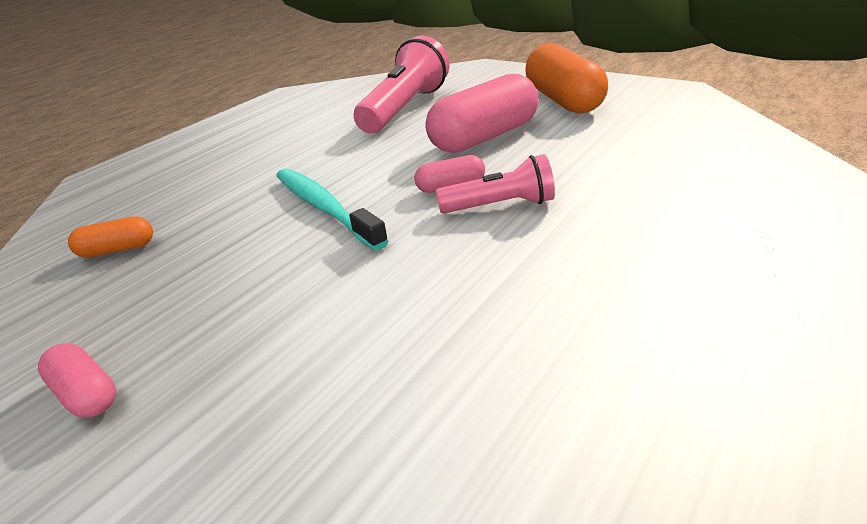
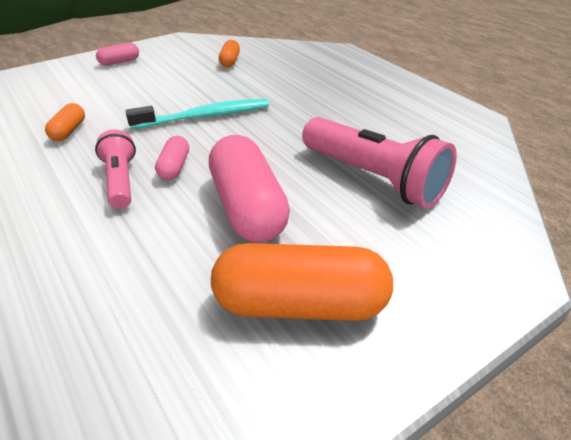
camera: 105 degrees right, 5 degrees up
(418, 302) = (69, 131): none -> orange capsule
(500, 206) = (120, 181): pink flashlight -> pink flashlight turned 150 degrees clockwise

